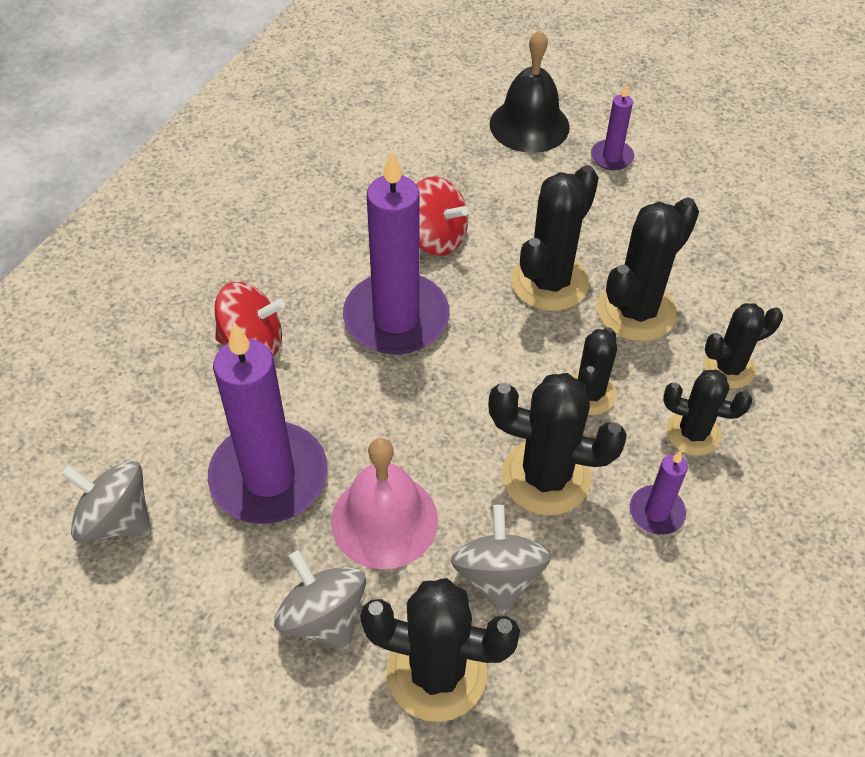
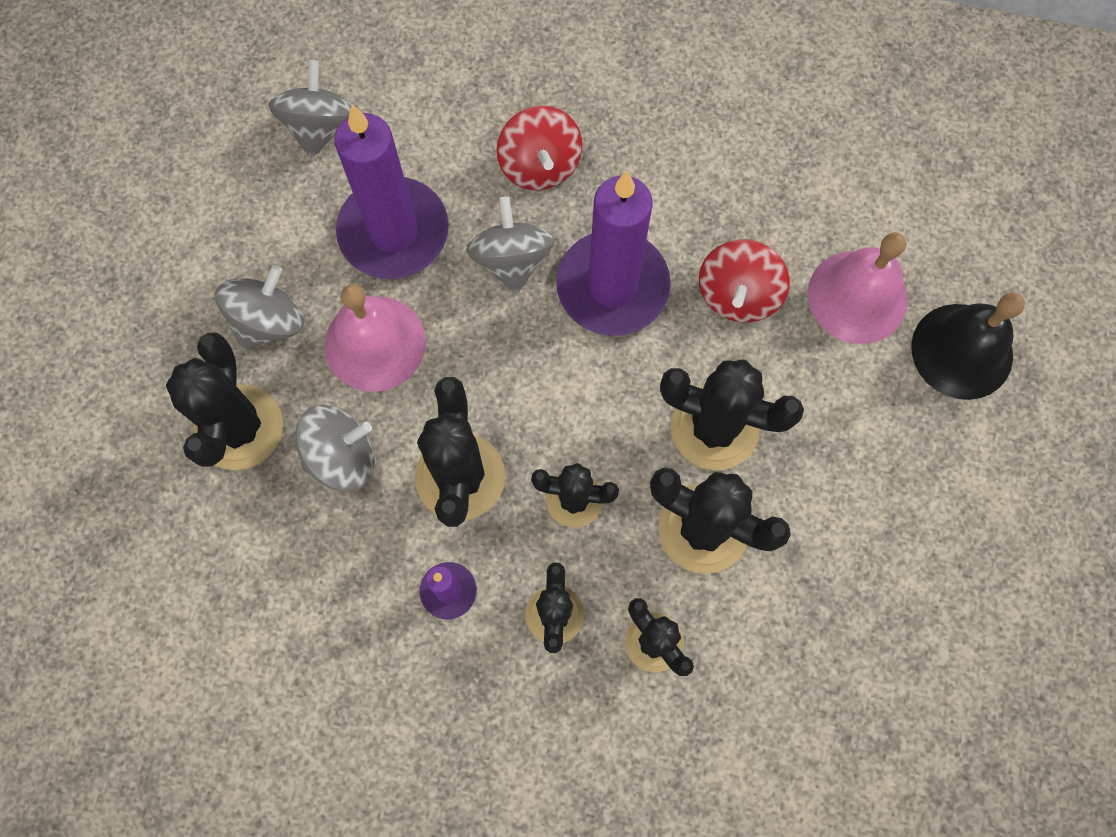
camera: 75 degrees right, 20 degrees up
(340, 386) = (512, 260): none -> grey spinning top
(464, 168) = (857, 296): none -> pink bell
(611, 157) = (944, 458): purple candle -> none

